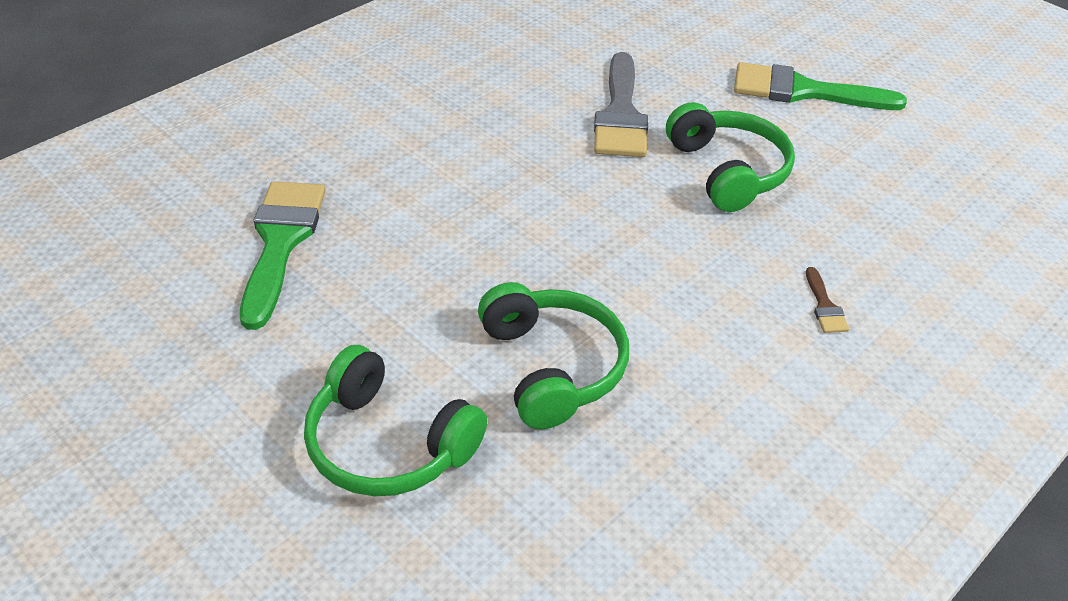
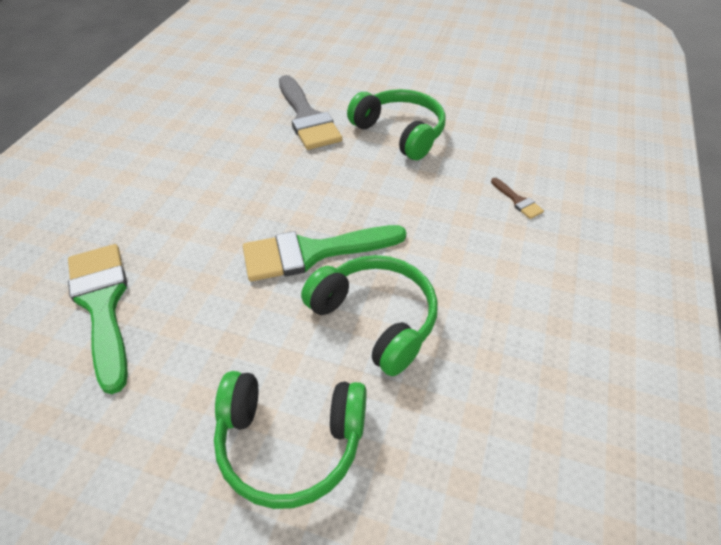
camera: 25 degrees left, 5 degrees up
(803, 91) = (410, 68): green brush -> green brush (312, 252)

